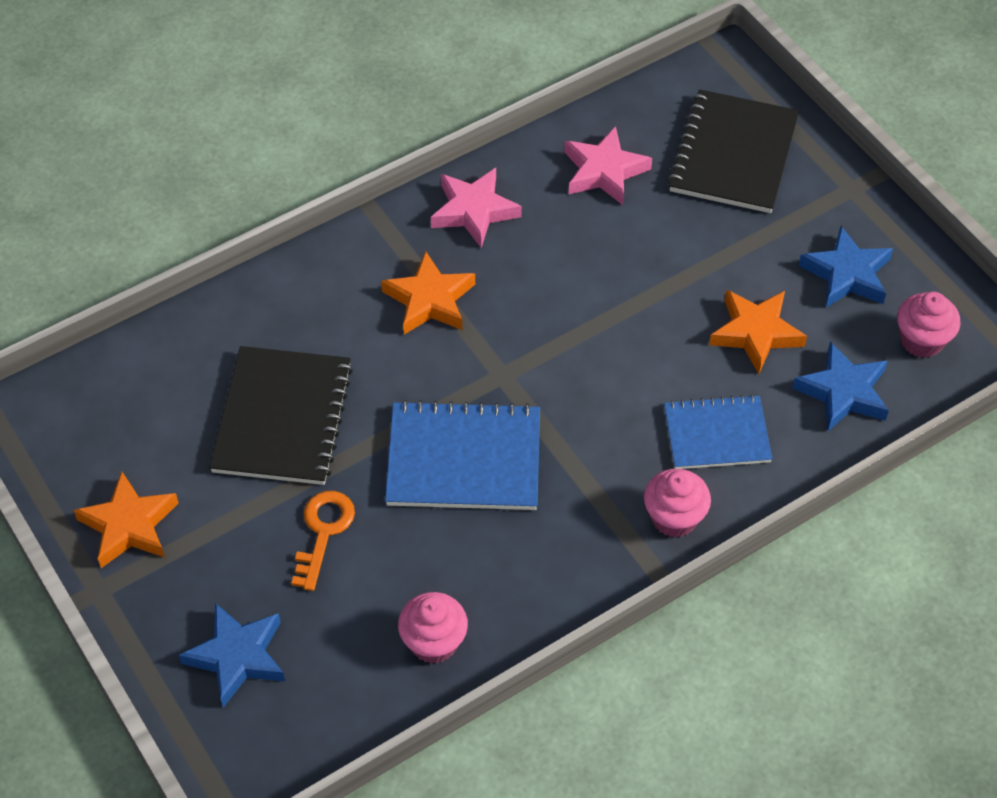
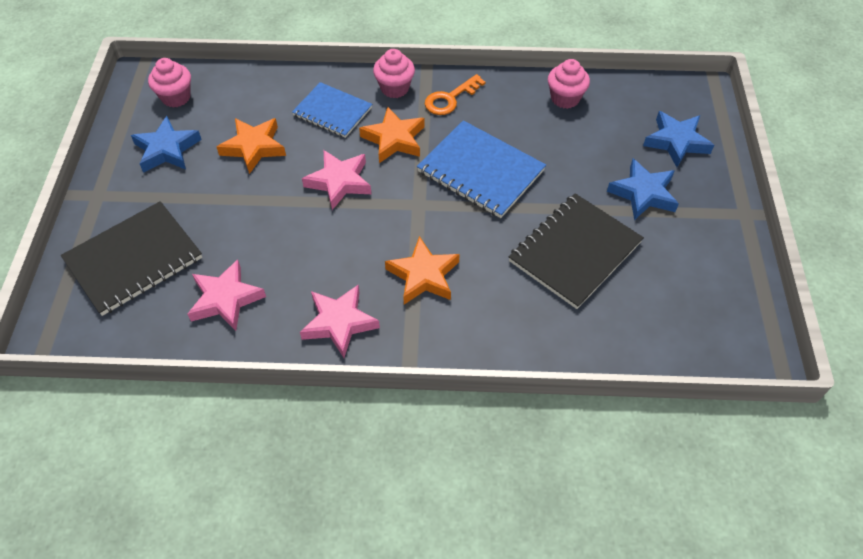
camera: 145 degrees left, 0 degrees up
(129, 525) = (710, 239): orange star -> orange star (394, 139)
(323, 532) = (590, 176): orange key -> orange key (450, 99)
(615, 349) = (339, 182): none -> pink star
(843, 392) = (246, 96): blue star -> blue star (643, 193)

